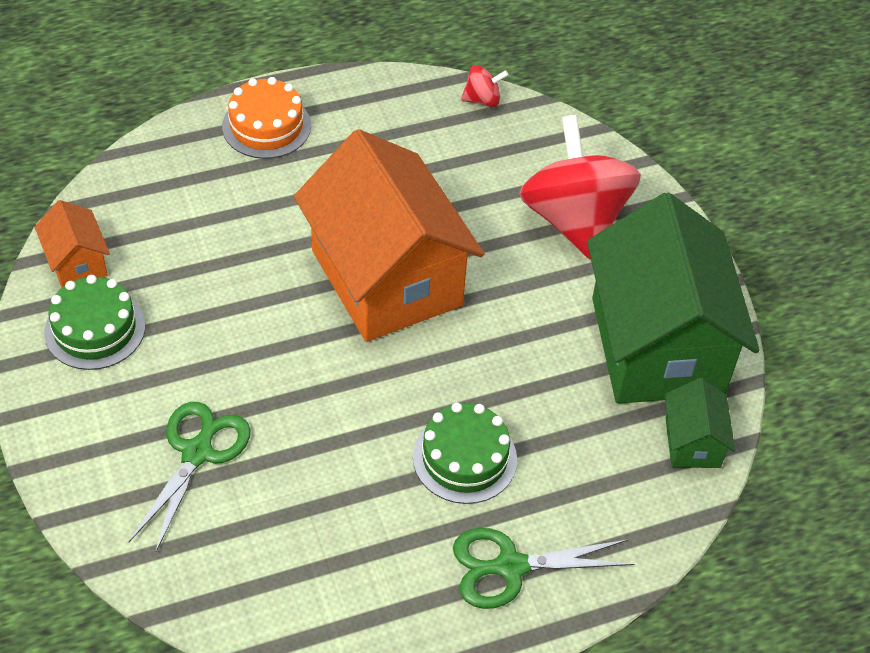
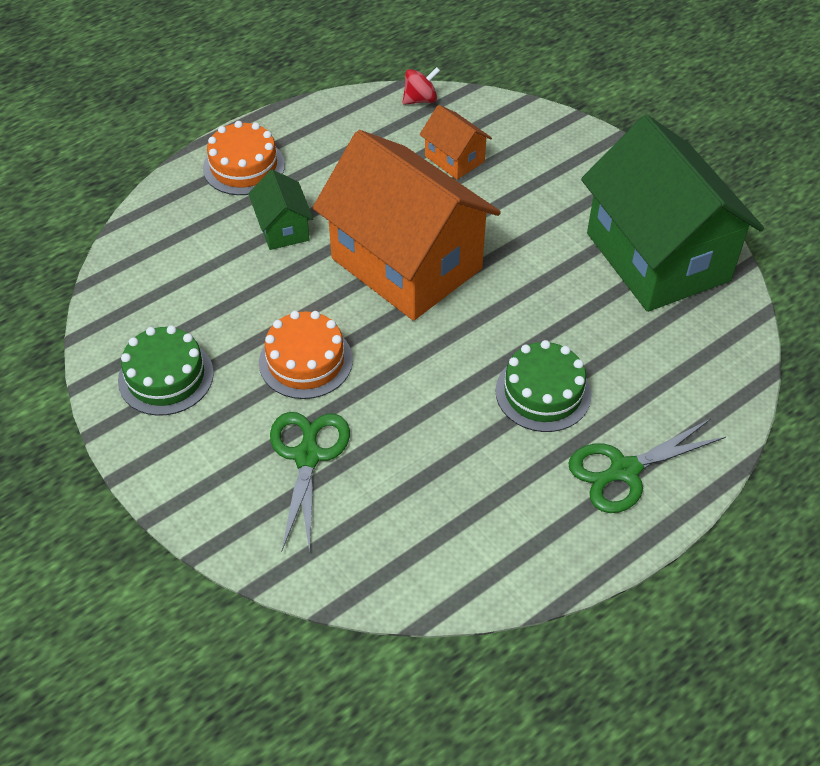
camera: 15 degrees left, 0 degrees up
(77, 263) = (124, 324): orange house -> orange house (454, 159)
(238, 353) = (306, 361): none -> orange cake
(574, 220) = (542, 175): red spinning top -> none
(692, 442) = (723, 325): green house -> green house (283, 228)

